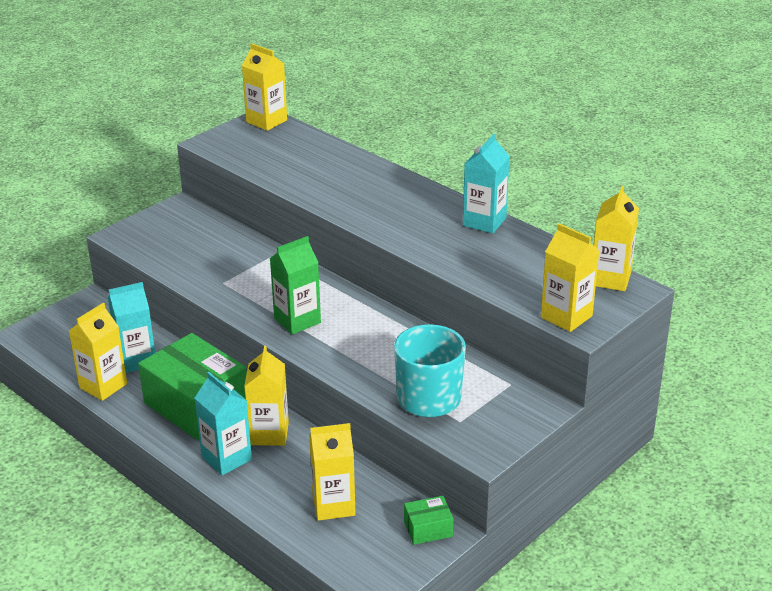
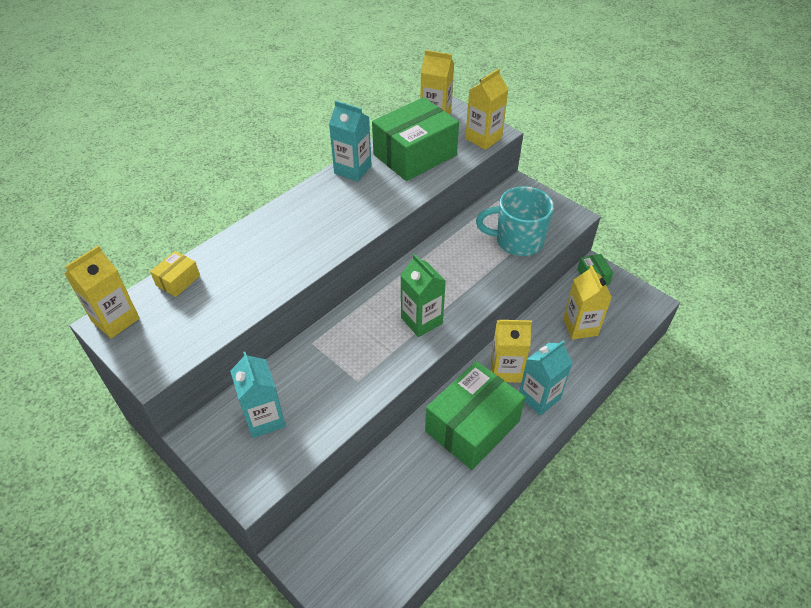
camera: 90 degrees left, 15 degrees up
(103, 386) = (447, 511): yellow carton -> none
(136, 360) = (405, 486): turquoise carton -> turquoise carton (264, 419)
(311, 142) = (178, 280): none -> yellow box
(520, 263) = (415, 155): none -> green box

